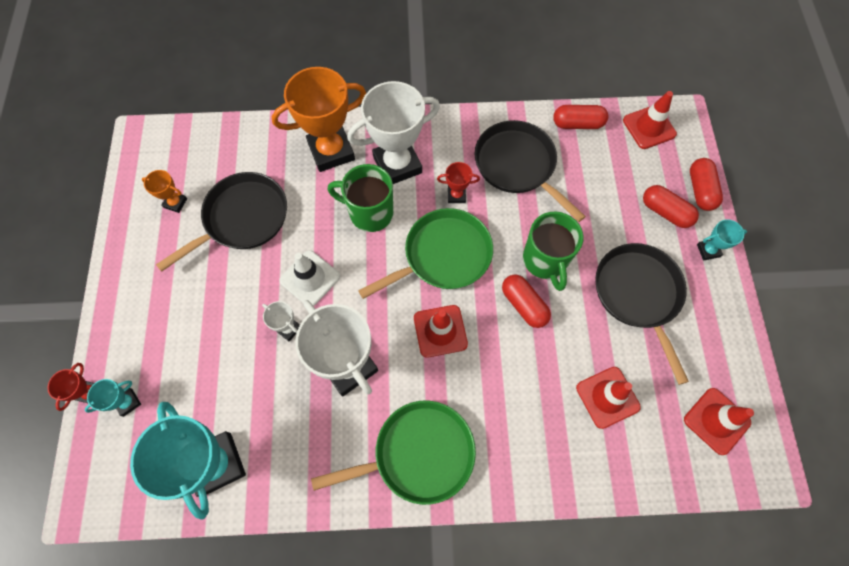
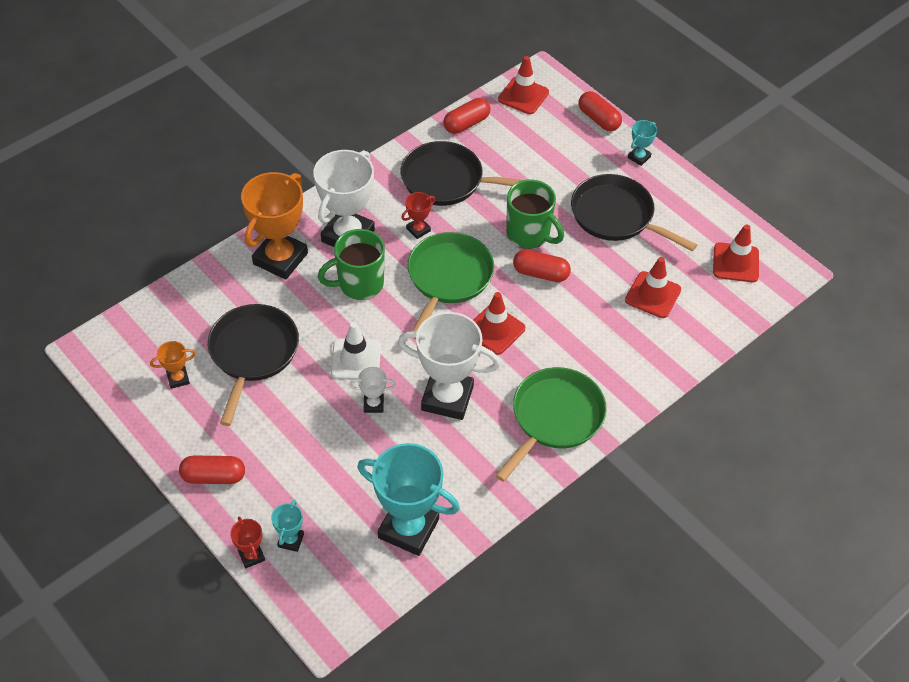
camera: 40 degrees left, 15 degrees down
(665, 212) = (587, 149): red capsule -> red capsule (214, 476)

